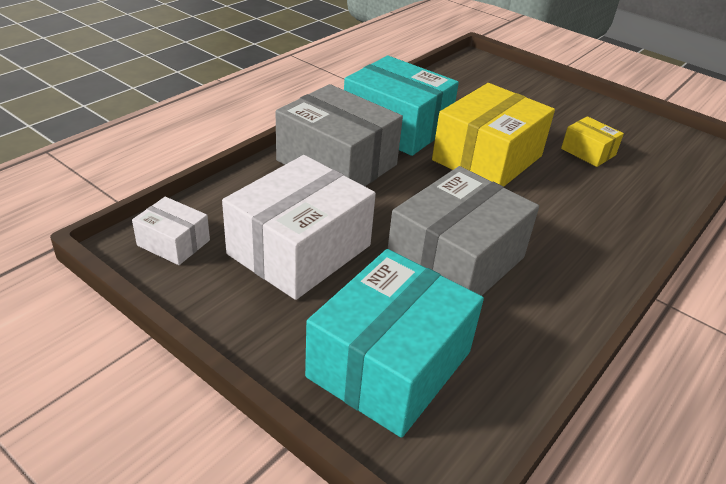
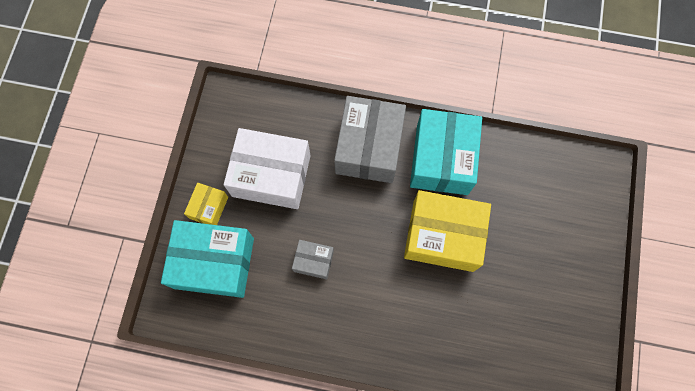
camera: 65 degrees right, 35 degrees up
(173, 243) = (238, 113): white box -> none
(455, 260) = (313, 261): grey box -> grey box, size x0.49
(588, 152) = (504, 303): yellow box -> yellow box (209, 207)

